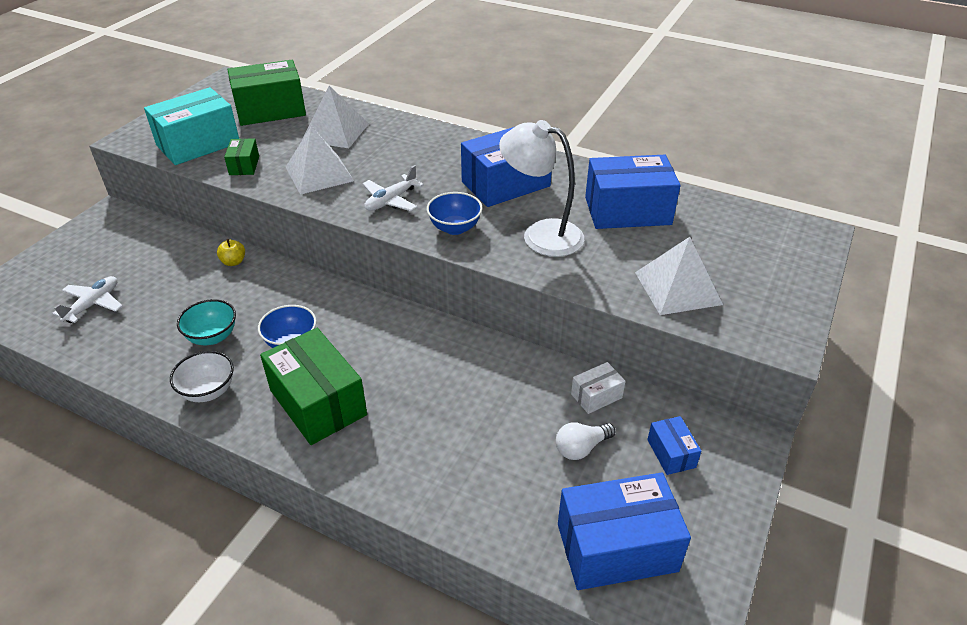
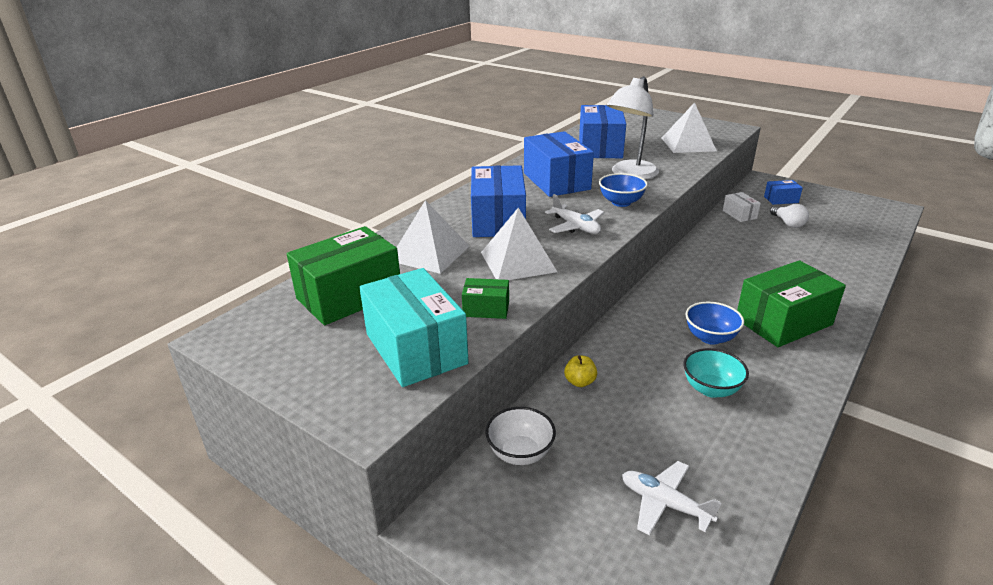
camera: 80 degrees left, 10 degrees down
(208, 391) = (791, 386): white bowl -> white bowl (520, 453)
(270, 110) = (349, 296): green box -> green box turned 60 degrees clockwise
(616, 547) = (860, 221): blue box -> blue box (498, 220)

